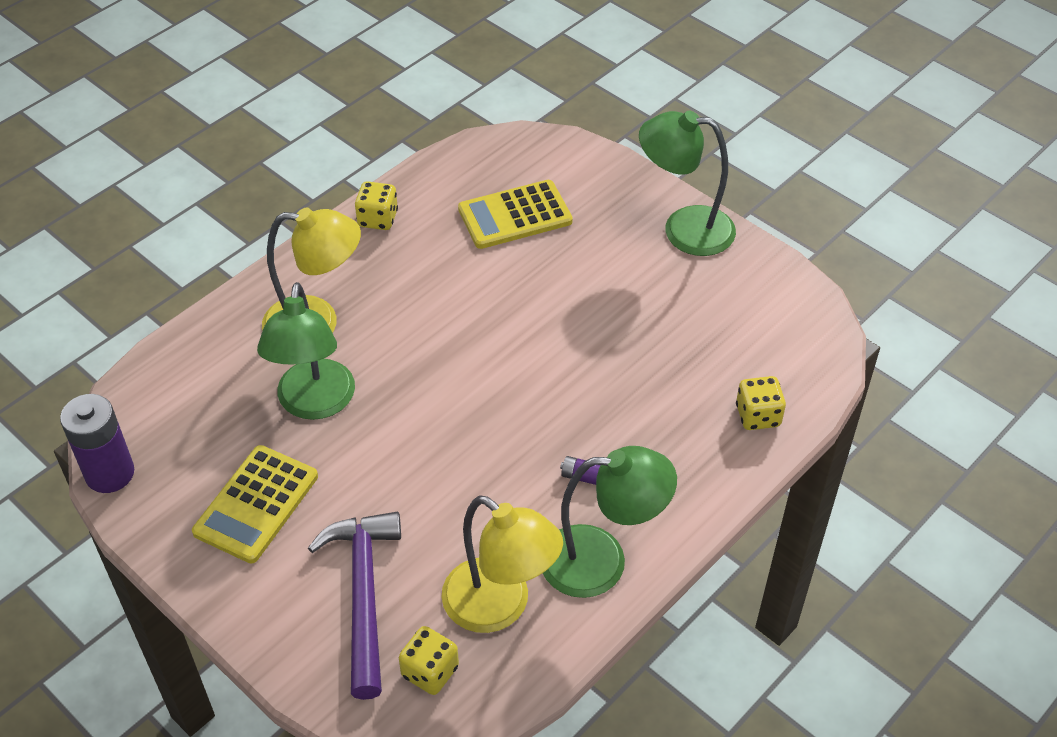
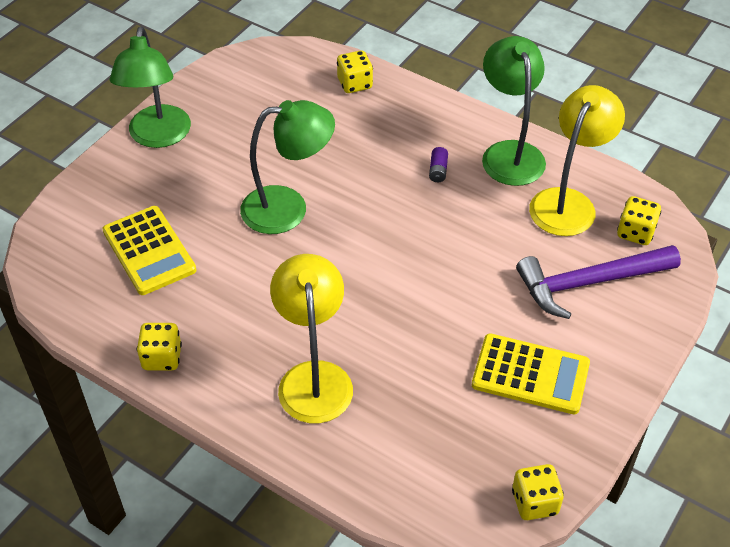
camera: 100 degrees left, 0 degrees up
(110, 473) = (534, 502): purple battery -> yellow dice
(314, 404) = (410, 357): green lamp -> green lamp (288, 208)

